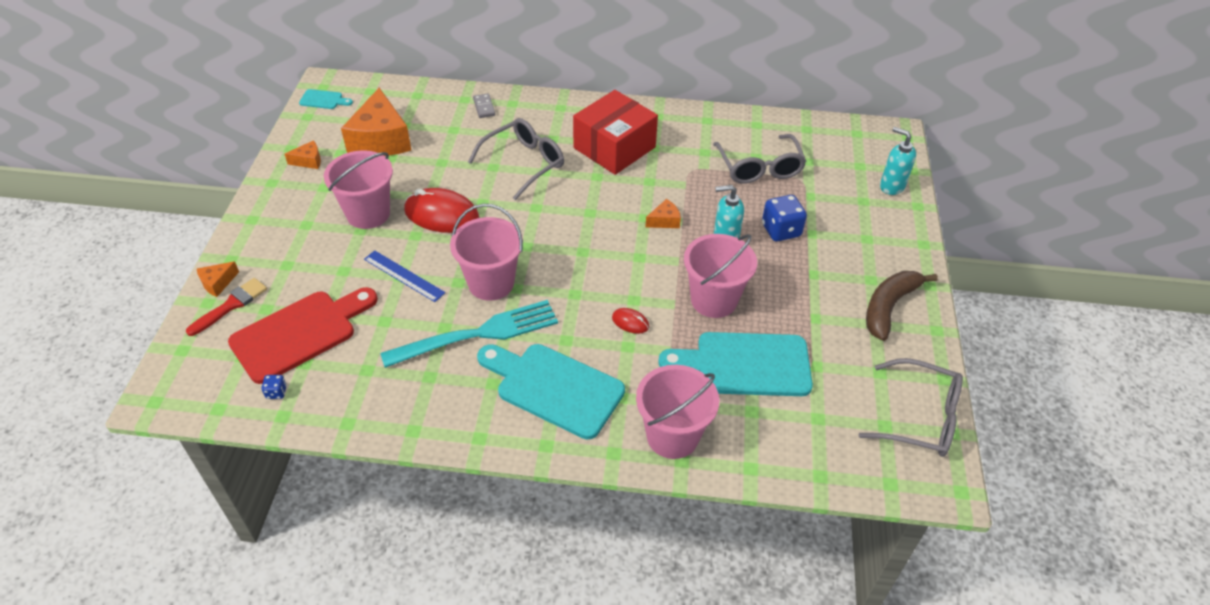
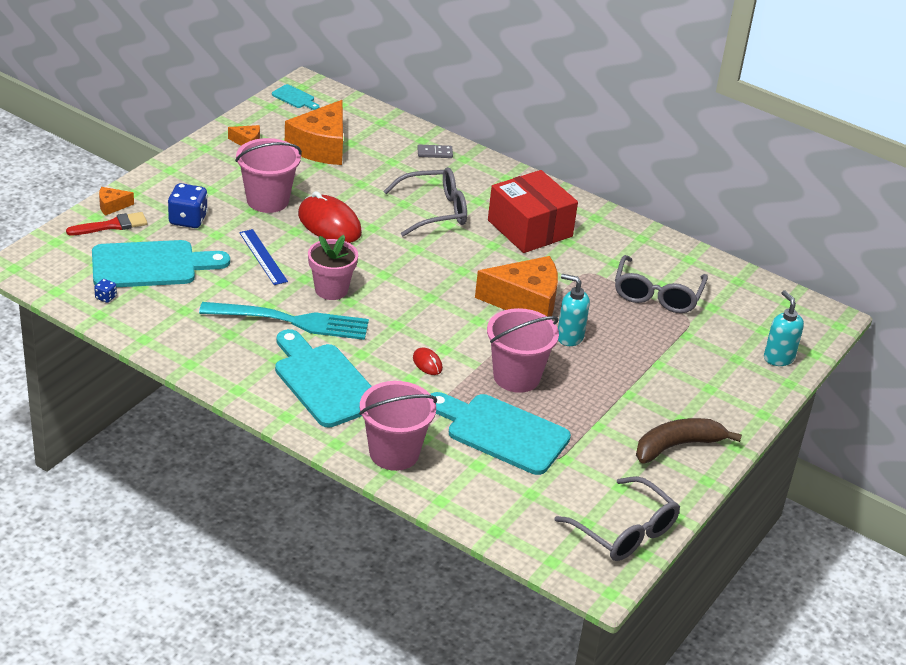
camera: 25 degrees right, 10 degrees down
(299, 333) = (150, 265): red cutting board -> turquoise cutting board
(484, 107) = (435, 153): grey domino -> grey domino turned 75 degrees clockwise
(491, 283) = (331, 289): pink bucket -> pink flower pot
(614, 147) = (530, 228): red box -> red box turned 75 degrees clockwise
(664, 221) = (525, 302): orange cheese -> orange cheese, size x2.27
(781, 230) = (630, 350): blue dice -> blue dice (188, 219)

